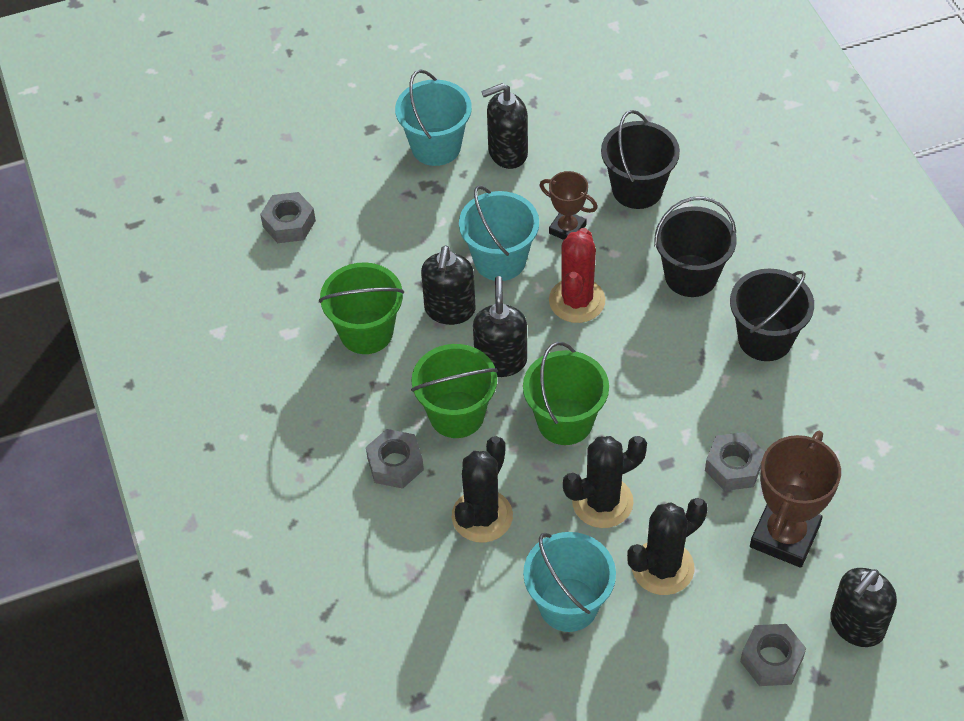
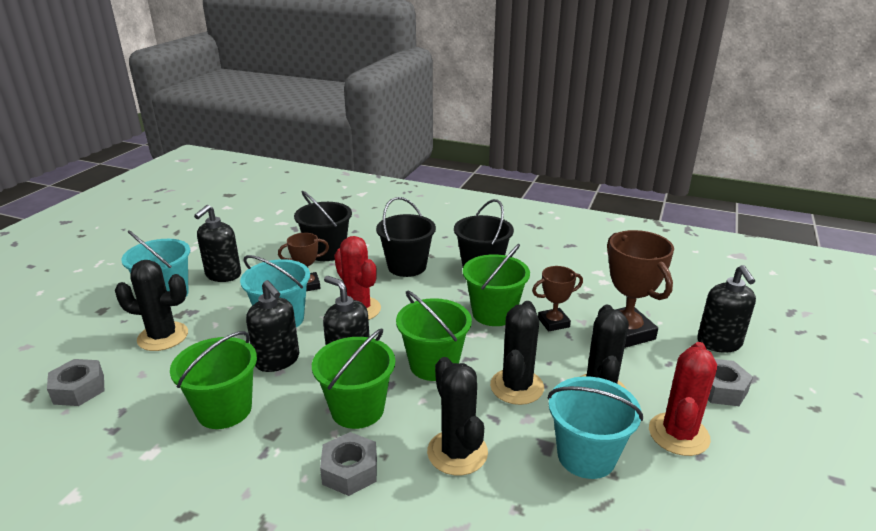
camera: 50 degrees left, 25 degrees down
(390, 206) = (163, 336): none -> black cactus
(666, 656) = (678, 434): none -> red cactus
(693, 408) = (494, 313): none -> green bucket
(733, 467) = (553, 323): grey nut -> brown trophy

